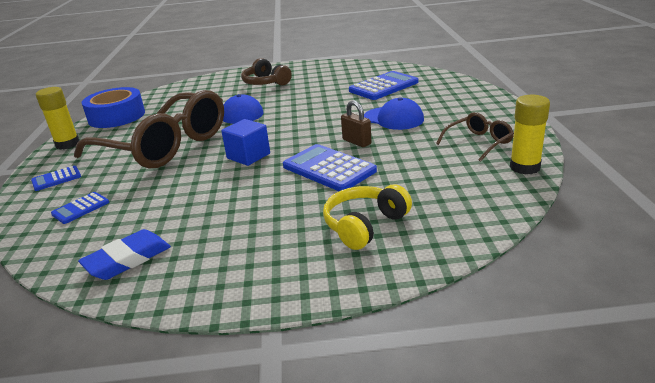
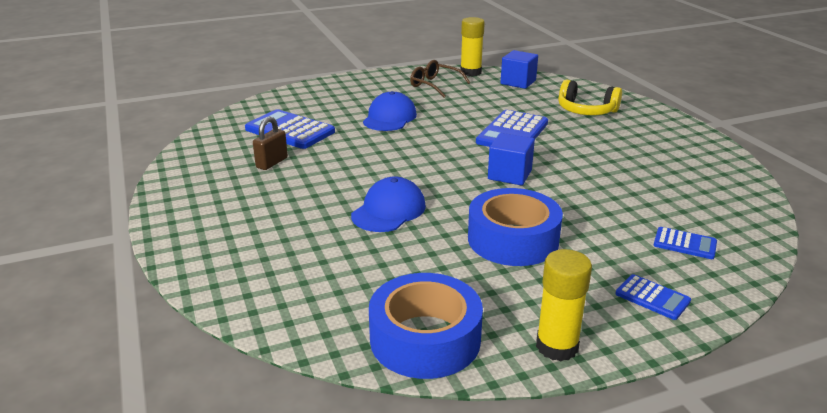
camera: 110 degrees left, 0 degrees up
(127, 259) = (715, 186): blue eraser -> none
(164, 145) = (513, 239): brown glasses -> blue tape
(266, 83) = (255, 216): brown headphones -> none
(356, 142) = (452, 128): brown padlock -> brown padlock (272, 163)
(482, 194) = (518, 82): none -> blue cube

